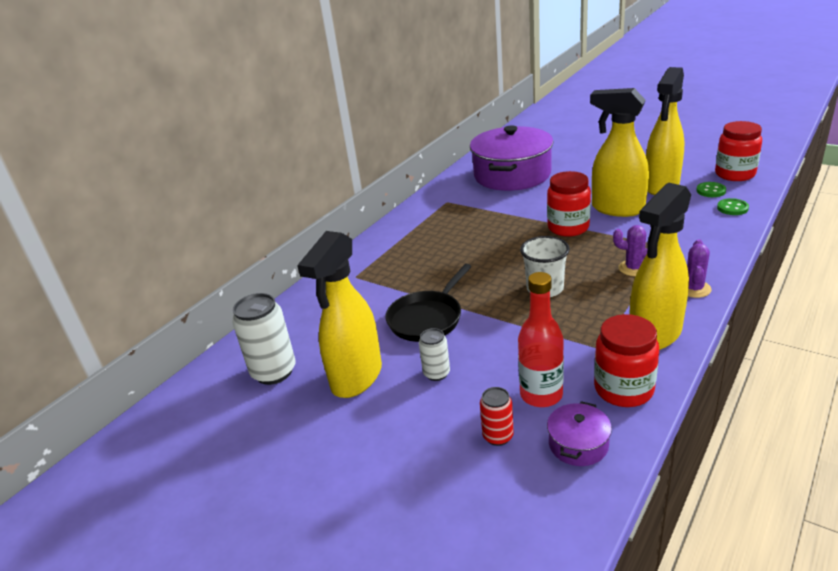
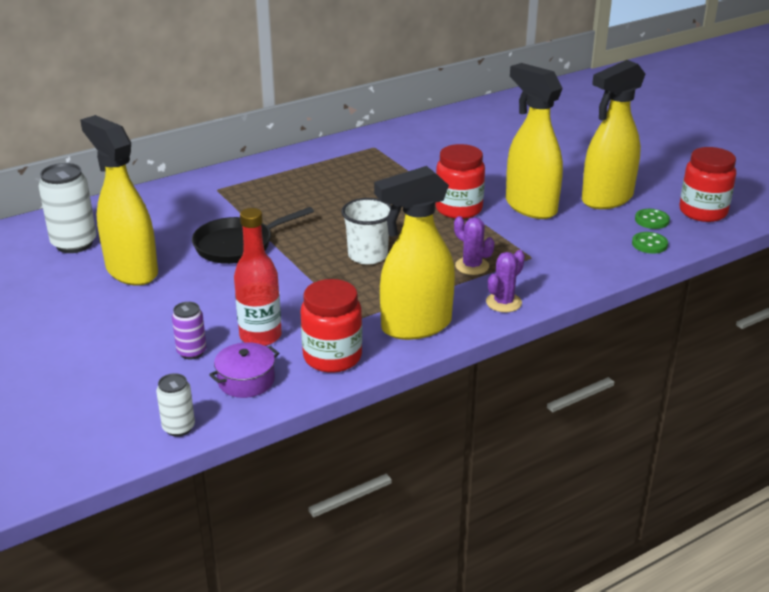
camera: 20 degrees right, 0 degrees up
(356, 378) = (131, 271): yellow spray bottle -> yellow spray bottle turned 90 degrees clockwise
(436, 373) = (197, 290): white can -> white can (178, 427)
(498, 436) = (191, 352): red can -> purple can
(512, 175) = (469, 140): purple pot -> none

